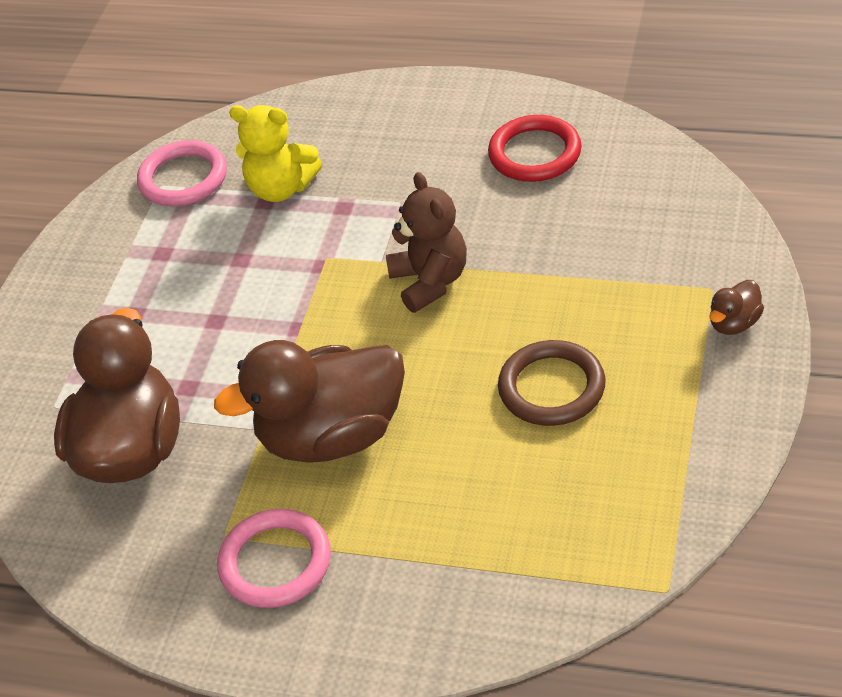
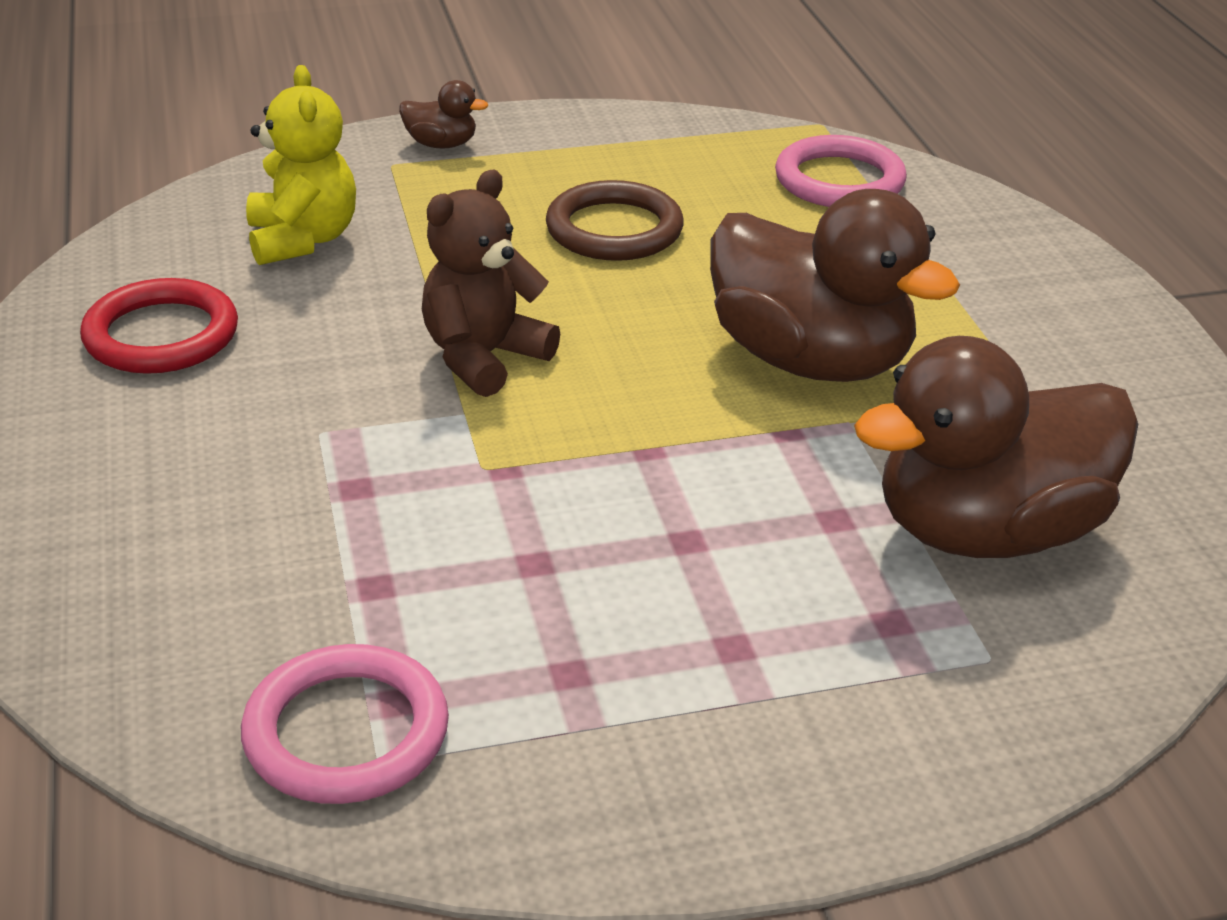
camera: 125 degrees left, 10 degrees down
(275, 562) = (1023, 345): pink ring -> pink ring (839, 180)
(281, 188) = (331, 578): yellow teddy bear -> yellow teddy bear (302, 240)

